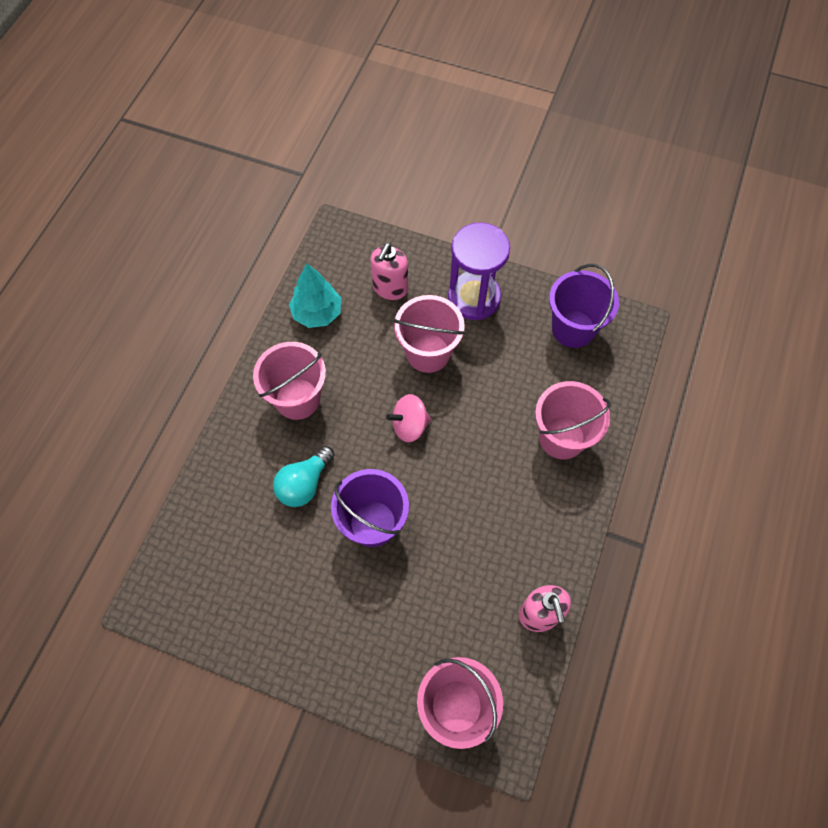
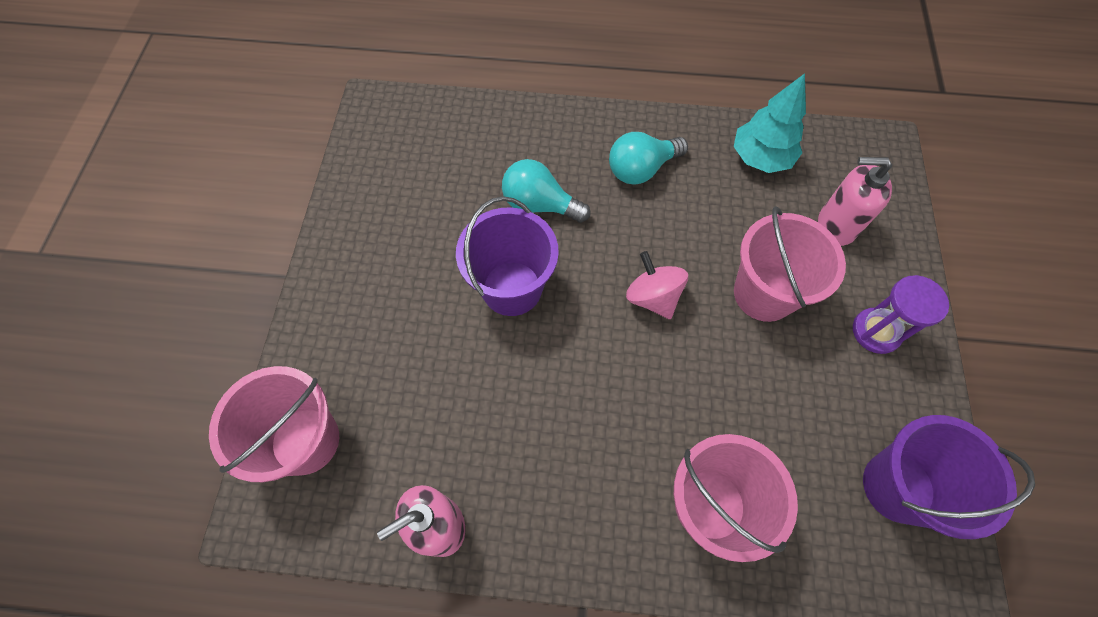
camera: 75 degrees right, 0 degrees up
(297, 399) = (641, 169): pink bucket -> turquoise light bulb
(474, 298) = (876, 331): purple hourglass -> purple hourglass, size x0.62

